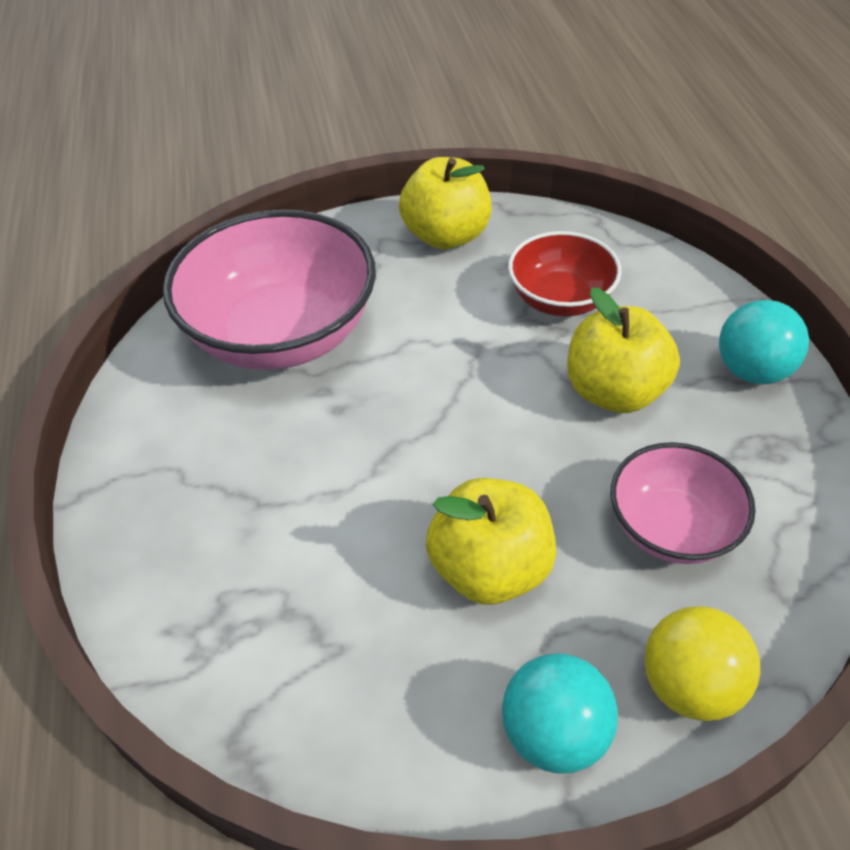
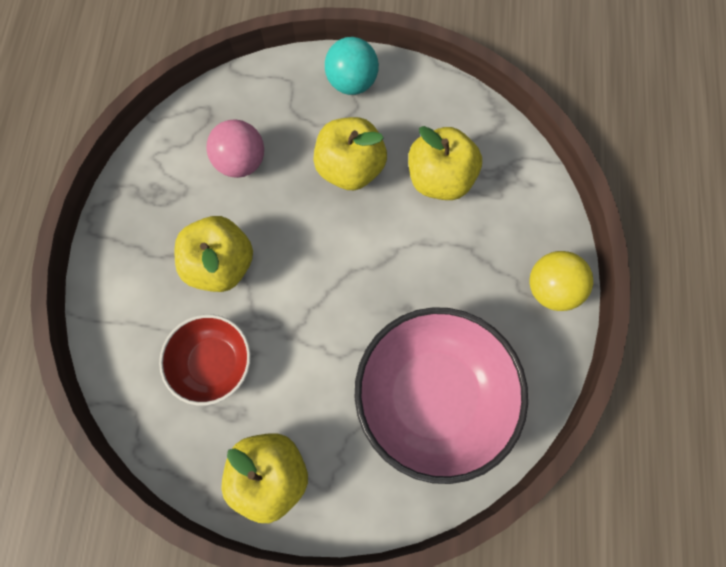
camera: 165 degrees left, 25 degrees up
(332, 595) = (439, 178): none -> yellow apple
(672, 527) = (241, 162): pink bowl -> pink ball
(690, 685) = (280, 84): yellow ball -> yellow ball (551, 288)
(752, 371) = (124, 252): turquoise ball -> none

